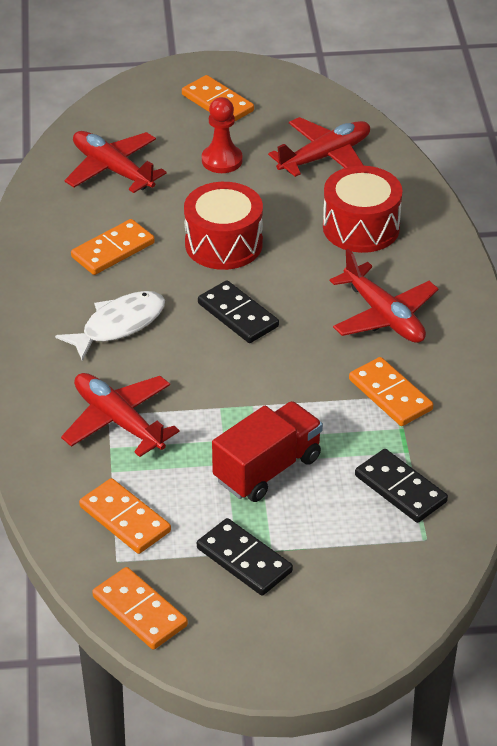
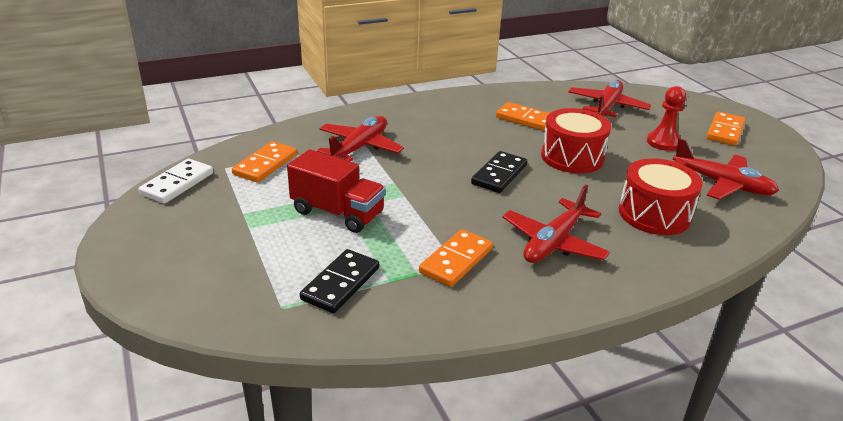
camera: 70 degrees right, 10 degrees down
(119, 325) = (454, 133): white fish -> none
(139, 611) = (177, 184): orange domino -> white domino
(244, 560) = (236, 218): black domino -> none

